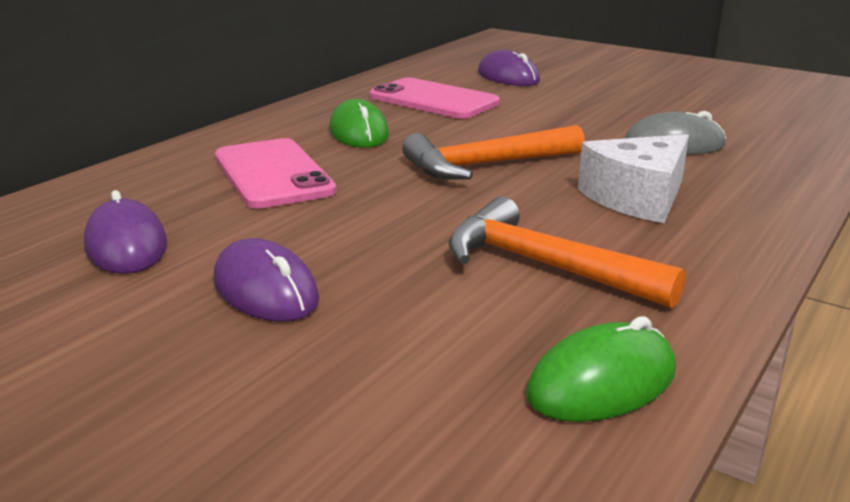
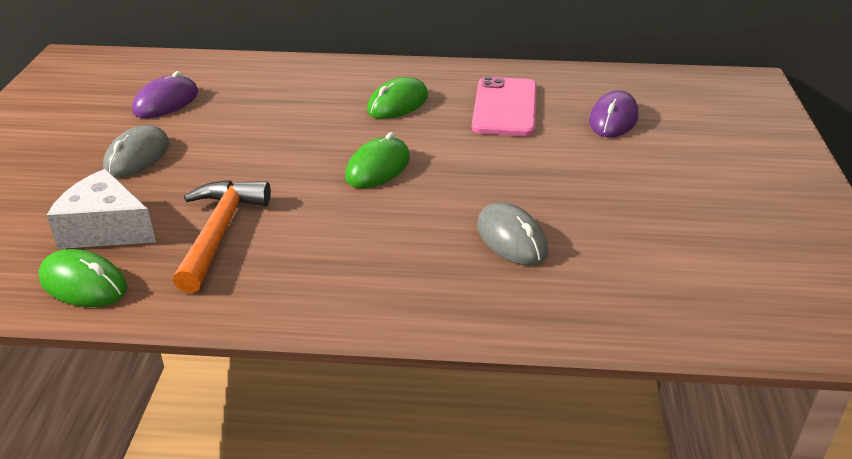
camera: 60 degrees right, 10 degrees up
(265, 290) = (137, 156): purple mouse -> grey mouse
(273, 174) = (294, 103): pink phone -> none
(486, 165) = (378, 168): orange hammer -> green mouse
(637, 198) = (366, 244): white cheese -> white cheese (106, 229)

